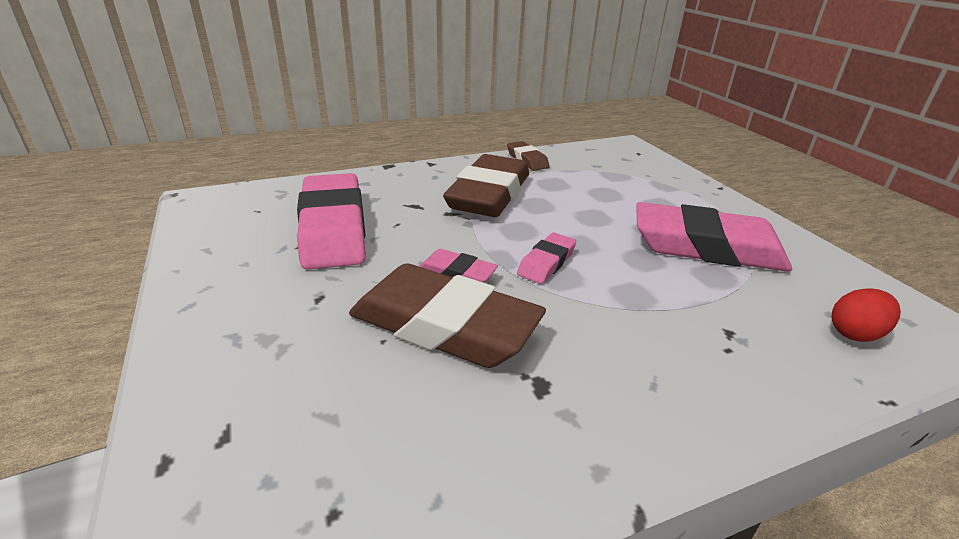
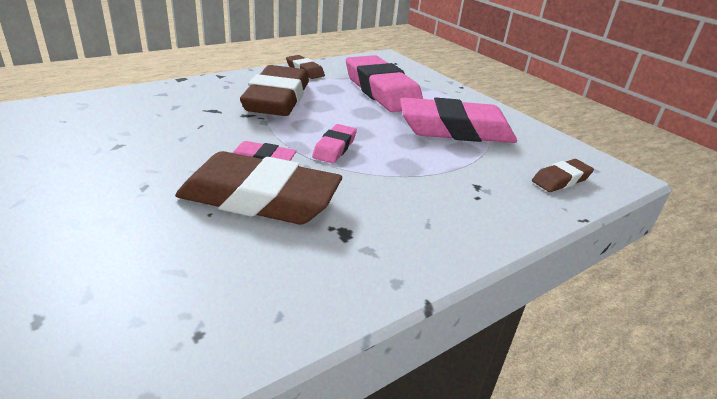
camera: 15 degrees left, 0 degrees up
(333, 228) = (142, 132): pink eraser -> pink eraser (382, 91)
(855, 333) = (561, 180): red egg -> brown eraser

